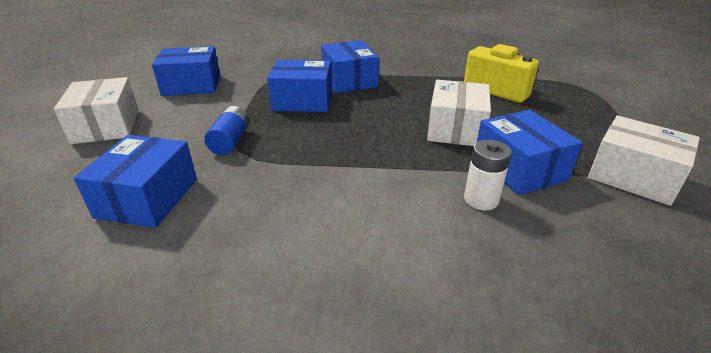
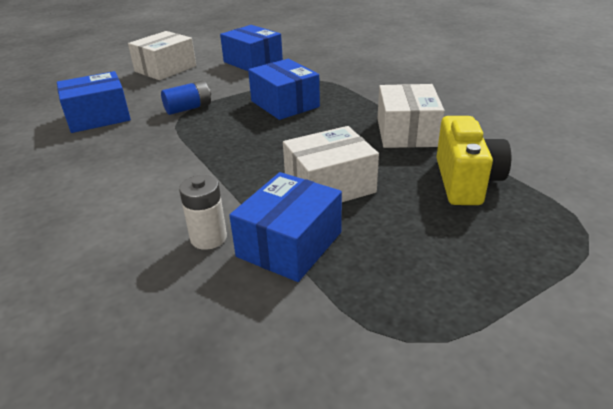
camera: 55 degrees right, 0 degrees up
(349, 80) = (354, 105): blue box -> none
(633, 176) = (362, 332): white box -> white box (407, 132)

